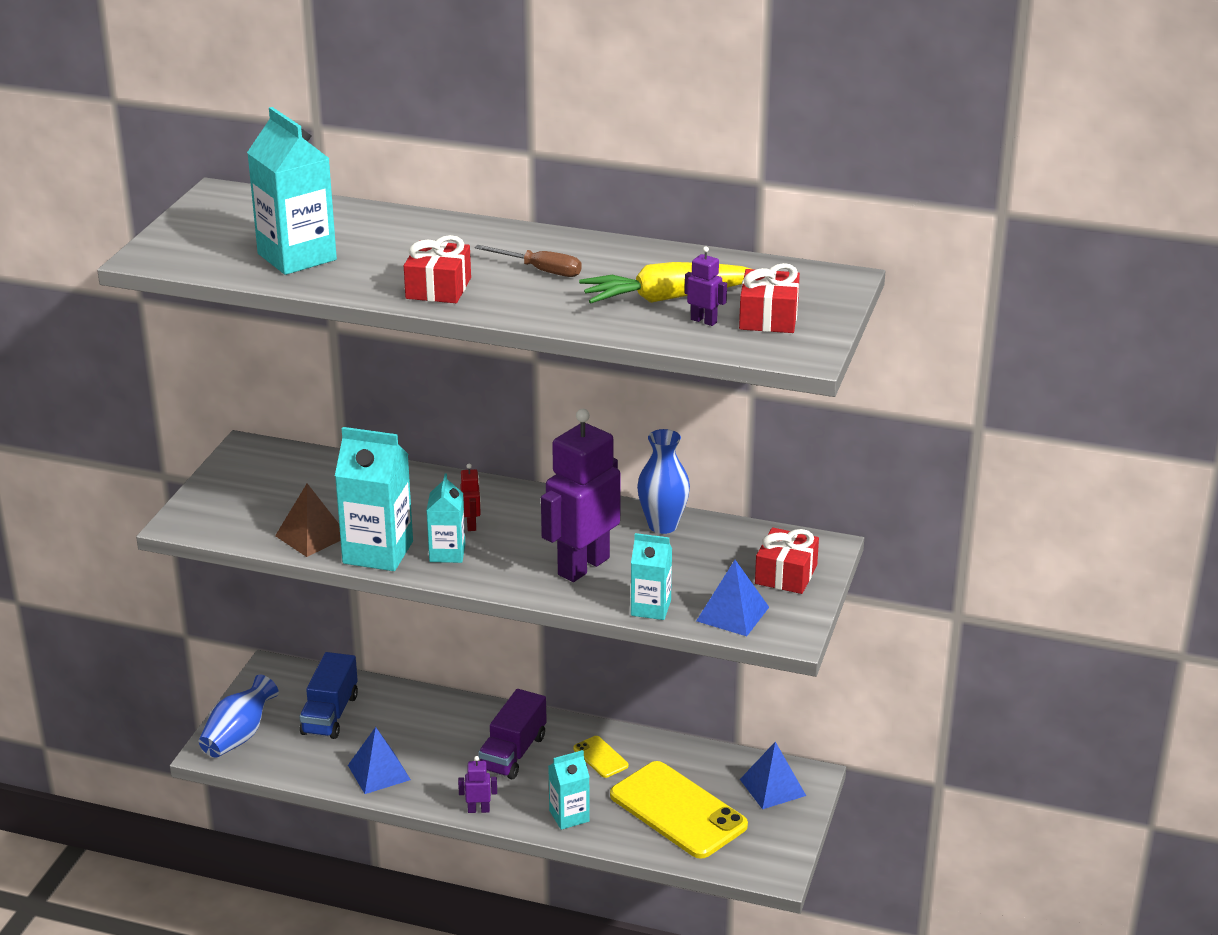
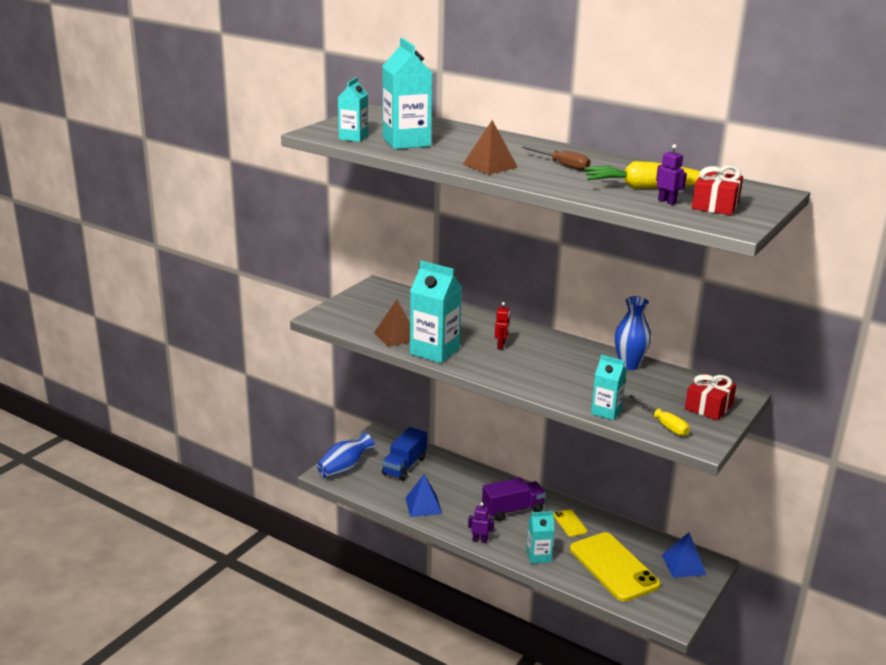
camera: 15 degrees right, 5 degrees down
(438, 288) = (490, 166): red gift -> brown pyramid
(447, 553) = (479, 358): turquoise carton -> turquoise carton (353, 137)
(513, 753) = (513, 510): purple truck -> purple truck turned 150 degrees counterclockwise
(583, 566) = (567, 380): purple robot -> none
(732, 614) = (663, 424): blue pyramid -> yellow screwdriver

